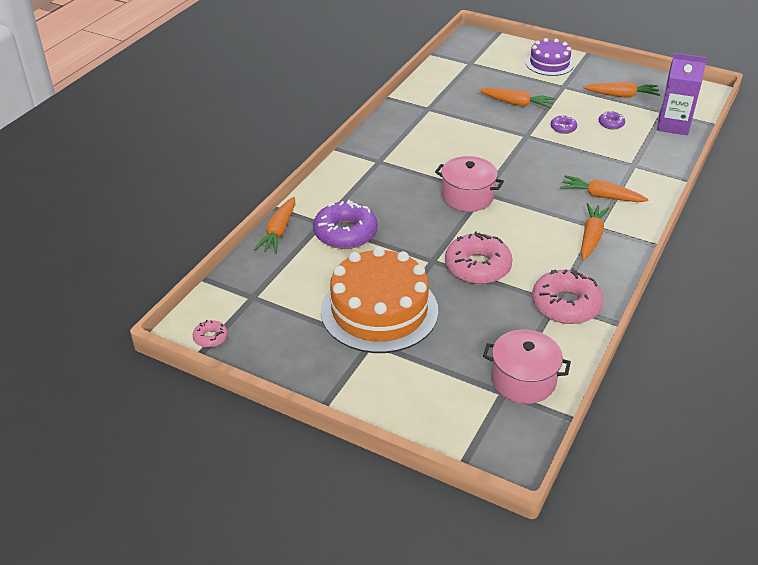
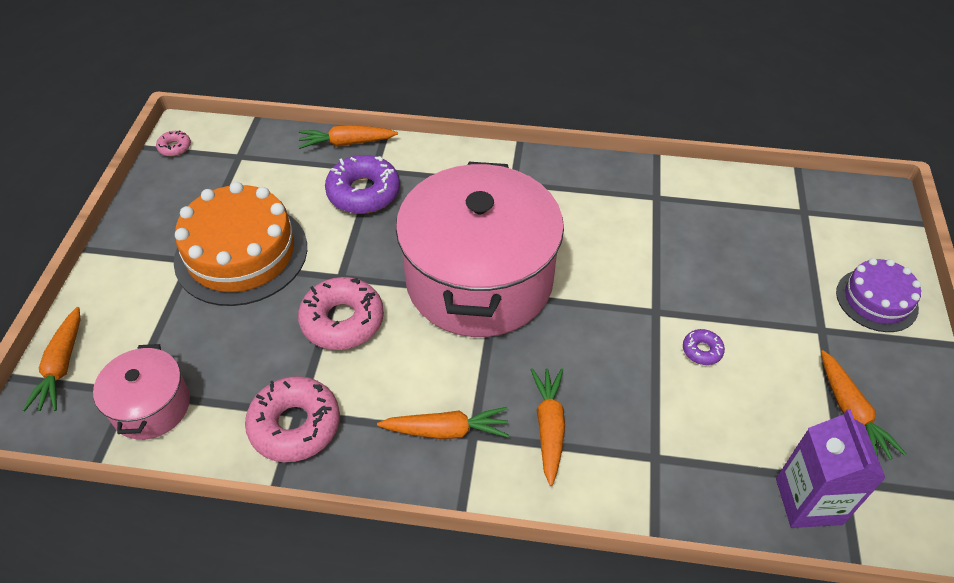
camera: 70 degrees right, 10 degrees up
(467, 197) = (479, 280): pink pot -> pink pot, size x2.13
(517, 104) = (731, 284): orange carrot -> orange carrot (62, 366)
(611, 124) = (754, 410): purple donut -> none

